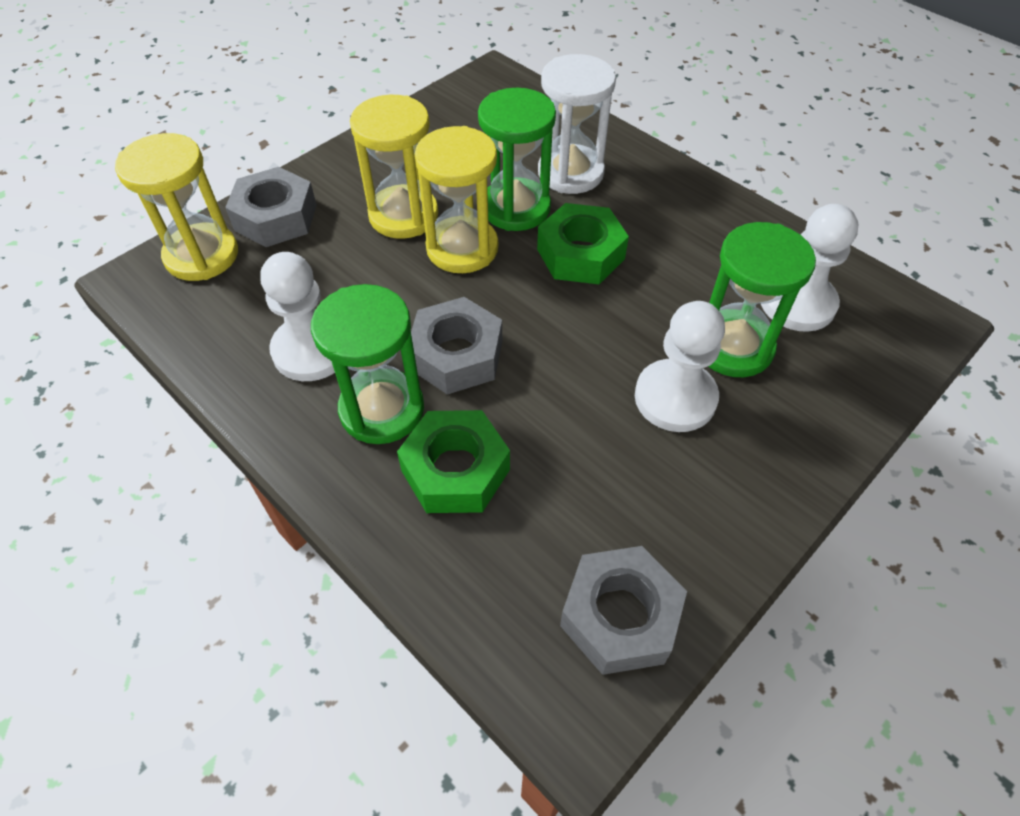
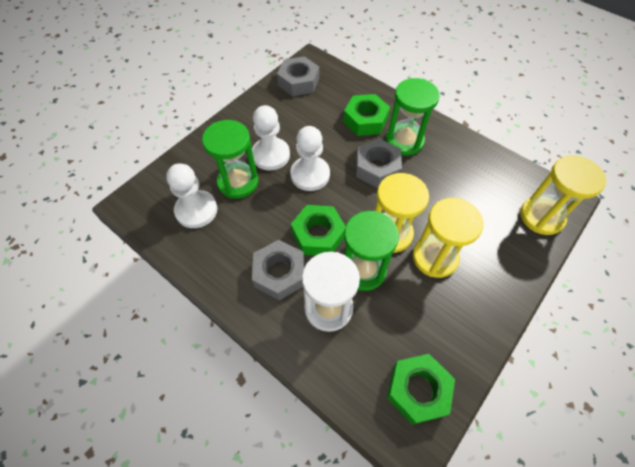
camera: 175 degrees right, 5 degrees up
(276, 217) = (515, 249): grey nut -> grey nut (279, 273)
(311, 350) = (449, 165): white pawn -> white pawn (310, 175)
(474, 105) = (418, 390): none -> green nut

